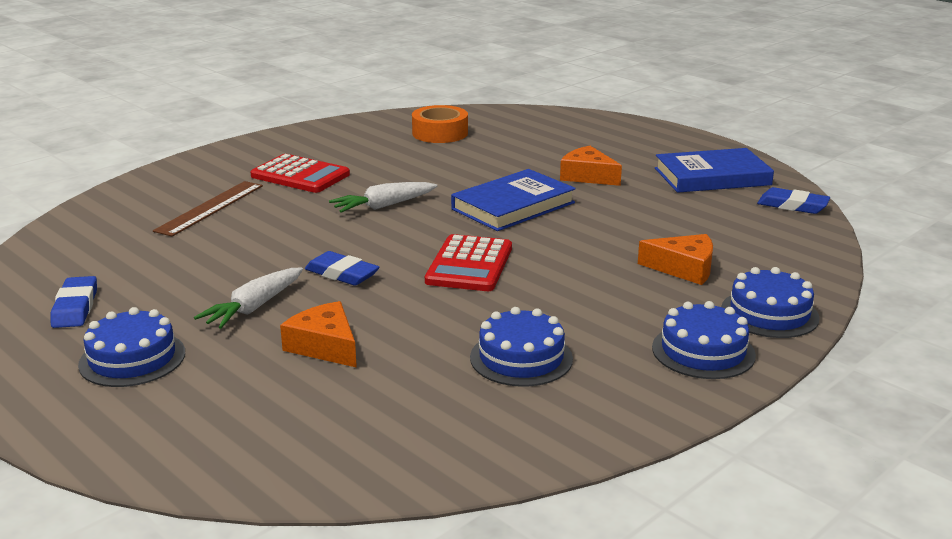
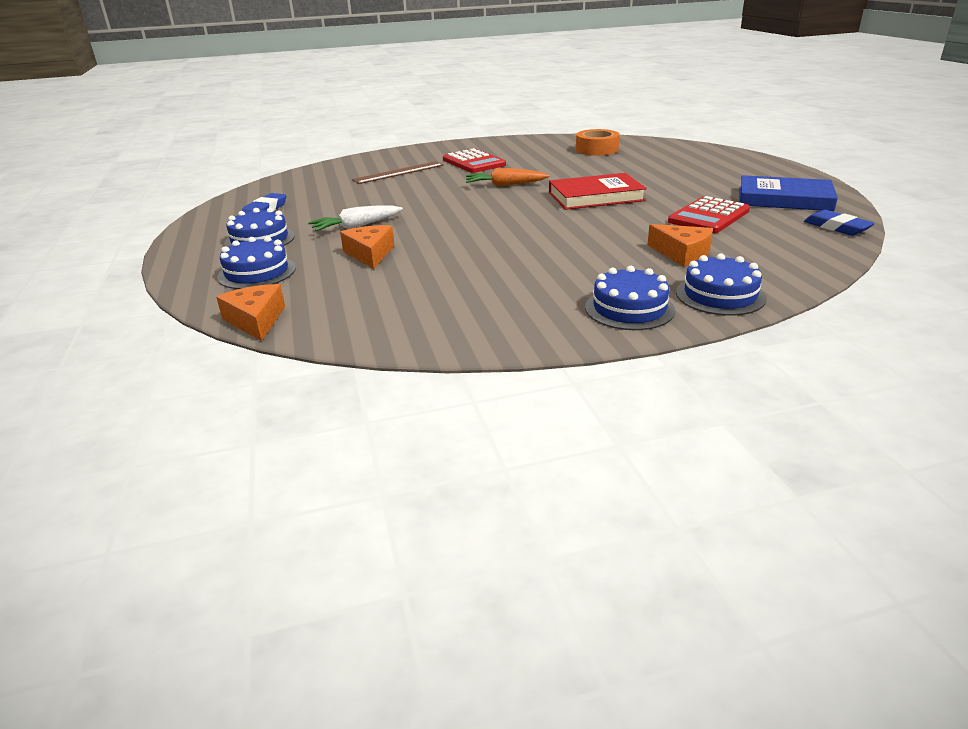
camera: 30 degrees right, 5 degrees up
(342, 274) = (431, 217): blue eraser -> none
(383, 206) = (505, 185): white carrot -> orange carrot
(469, 265) = (520, 225): red calculator -> red calculator (708, 216)
(513, 206) = (595, 196): blue book -> red book
(521, 358) = (485, 285): blue cake -> blue cake (257, 272)
(587, 176) = (676, 186): orange cheese -> orange cheese (256, 320)

